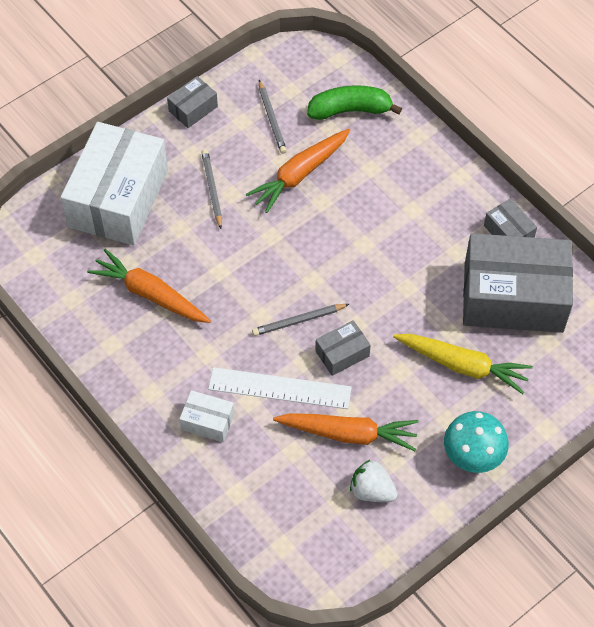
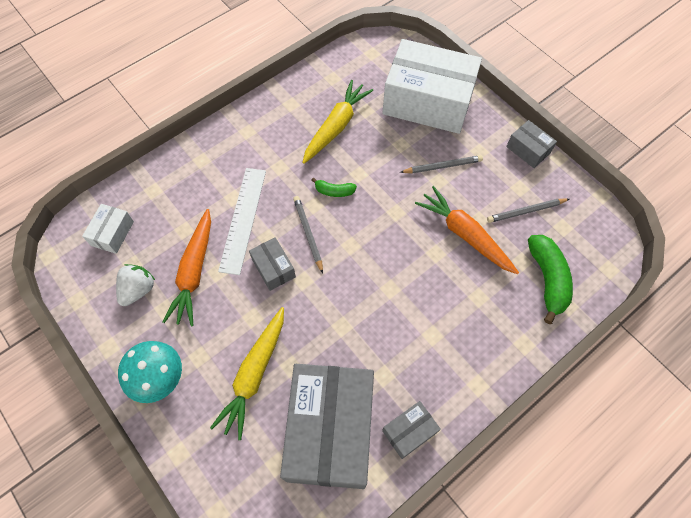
camera: 90 degrees right, 5 degrees up
(150, 294) = (336, 126): orange carrot -> yellow carrot
(208, 421) = (217, 169): white box -> white box (112, 233)
(243, 296) = (334, 191): none -> green banana

